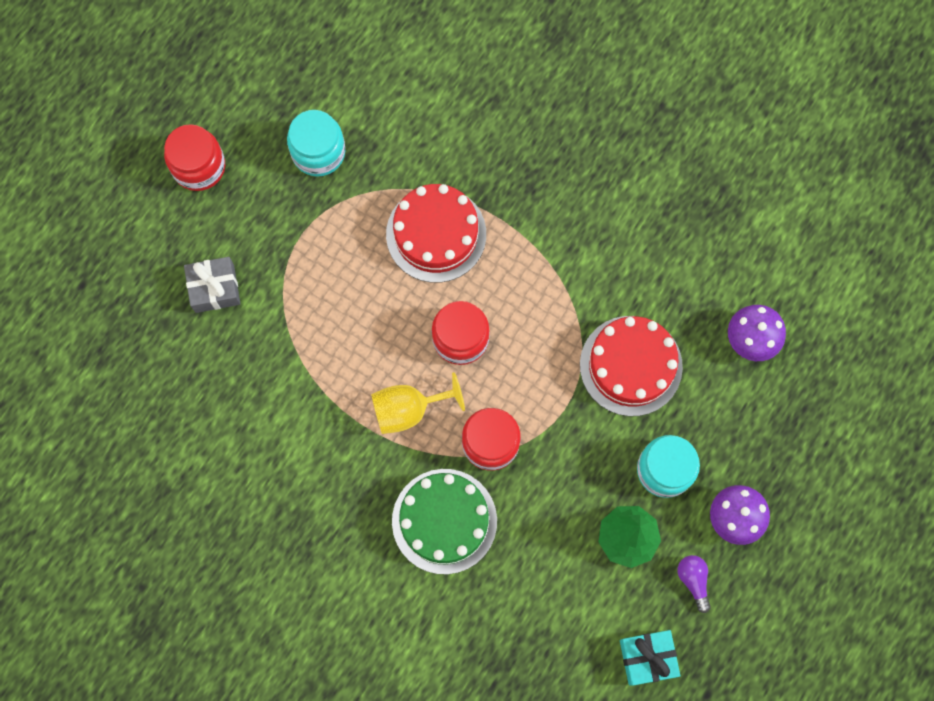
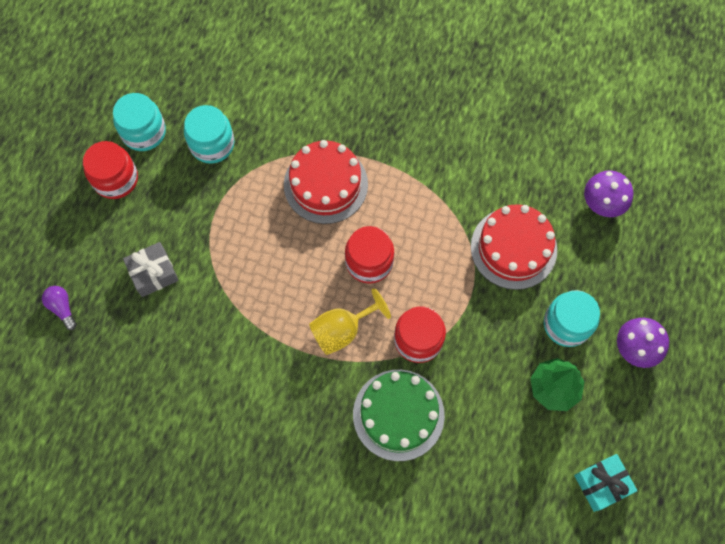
camera: 15 degrees left, 5 degrees down
(244, 118) = (144, 132): none -> turquoise jar
(693, 581) = (618, 409): purple light bulb -> purple light bulb (62, 308)

